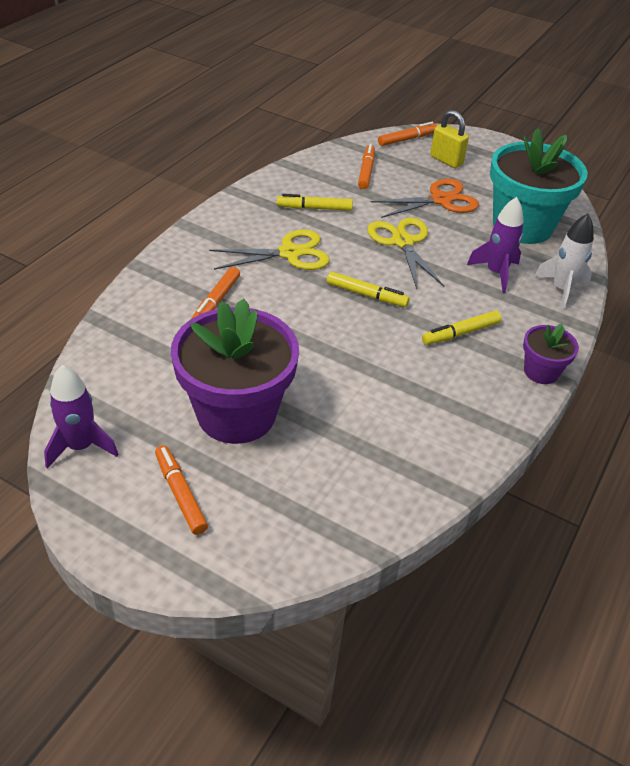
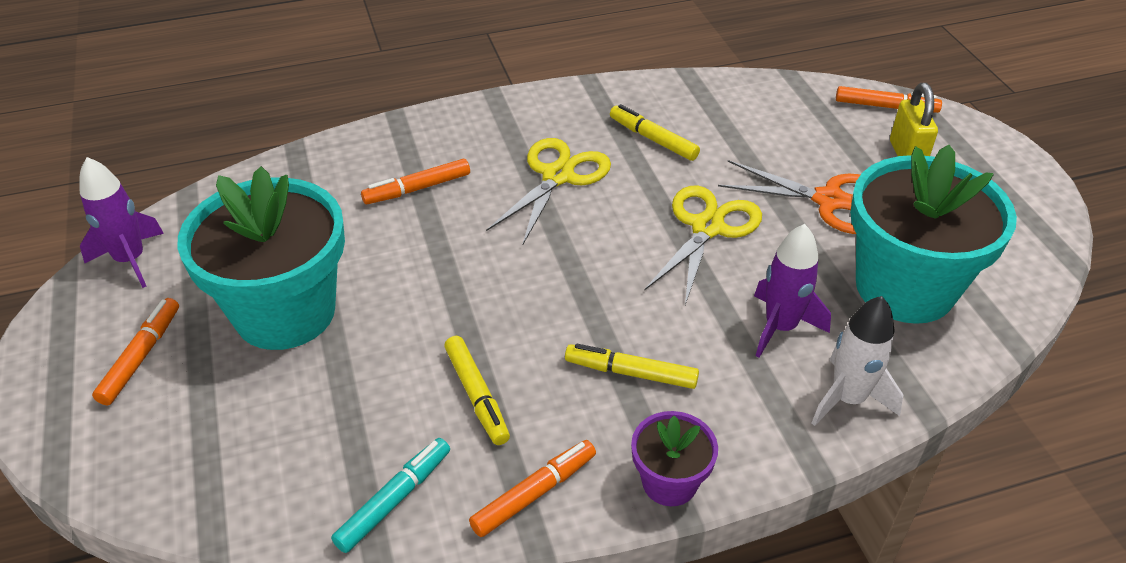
camera: 45 degrees right, 0 degrees up
(236, 414) = (285, 312): purple flower pot -> turquoise flower pot
(290, 253) = (558, 176): yellow scissors -> yellow scissors turned 90 degrees counterclockwise
(366, 171) = (775, 123): orange marker -> orange marker (534, 493)
(366, 295) = (580, 265): yellow marker -> yellow marker (477, 395)
(435, 464) = (394, 499): none -> turquoise marker

